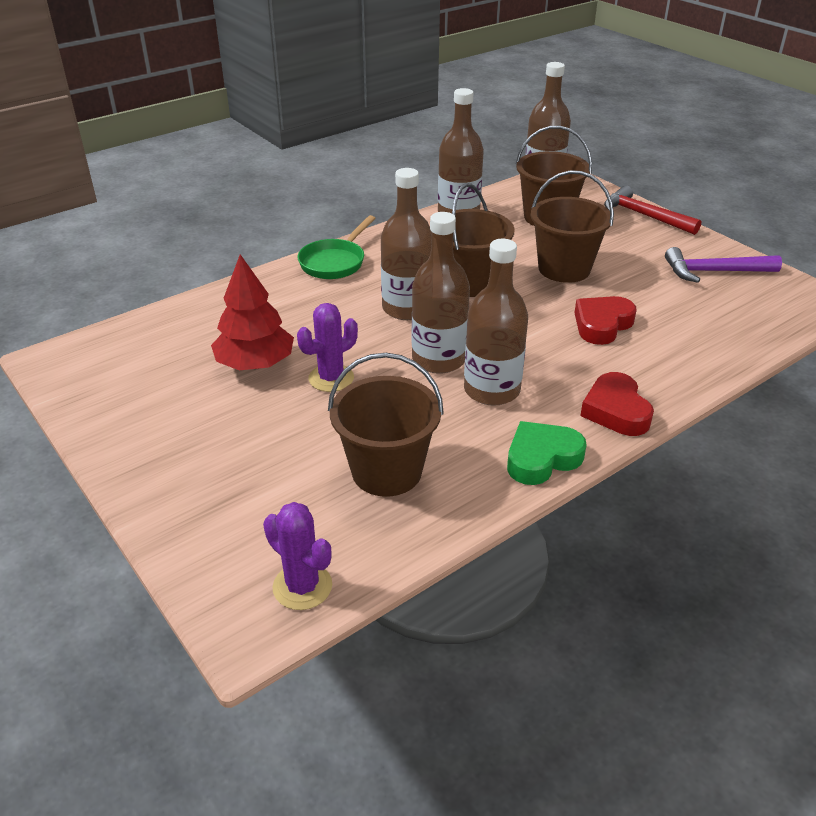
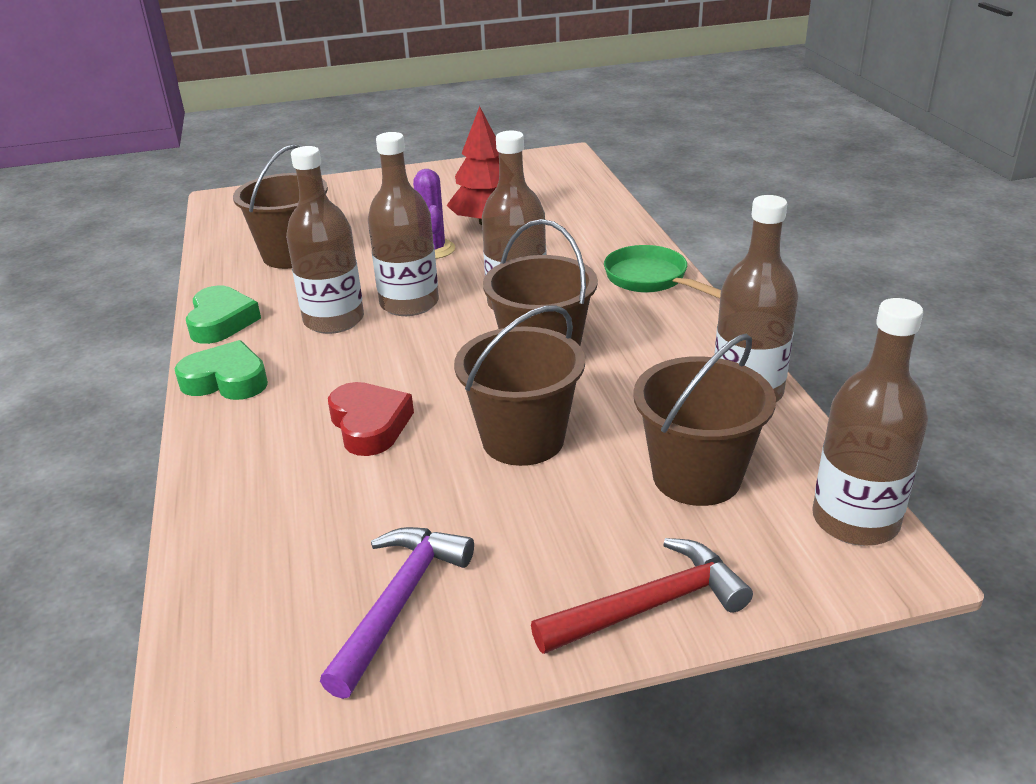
camera: 115 degrees right, 5 degrees down
(302, 586) = (230, 215): purple cactus -> none
(616, 411) = (226, 380): red heart -> green heart

